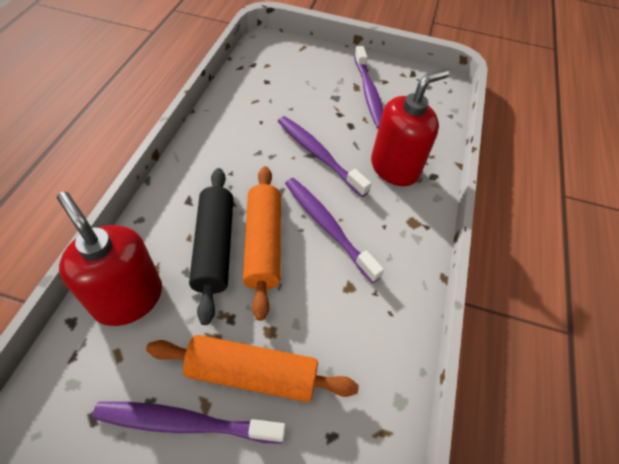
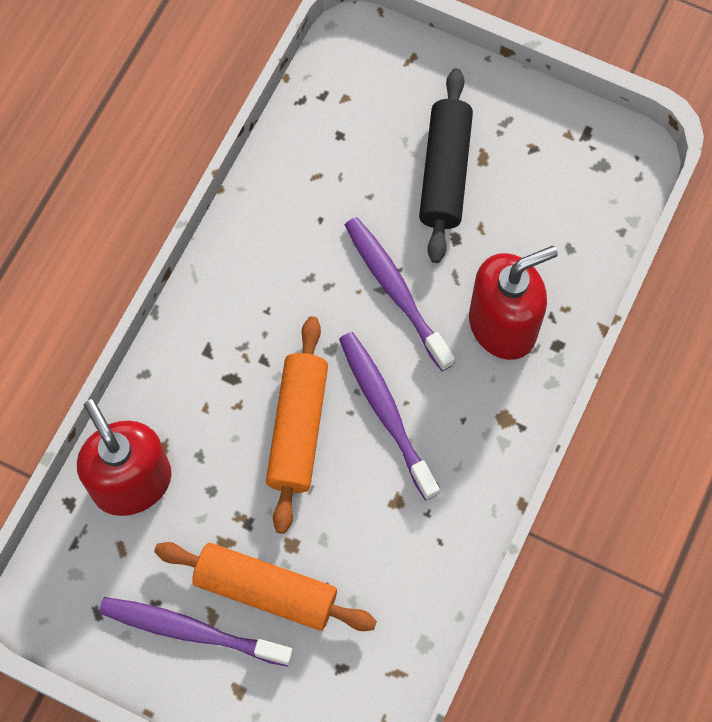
camera: 15 degrees right, 15 degrees up
(214, 247) = (236, 426): black rolling pin -> black rolling pin (445, 173)
(369, 93) = (500, 173): purple toothbrush -> none

